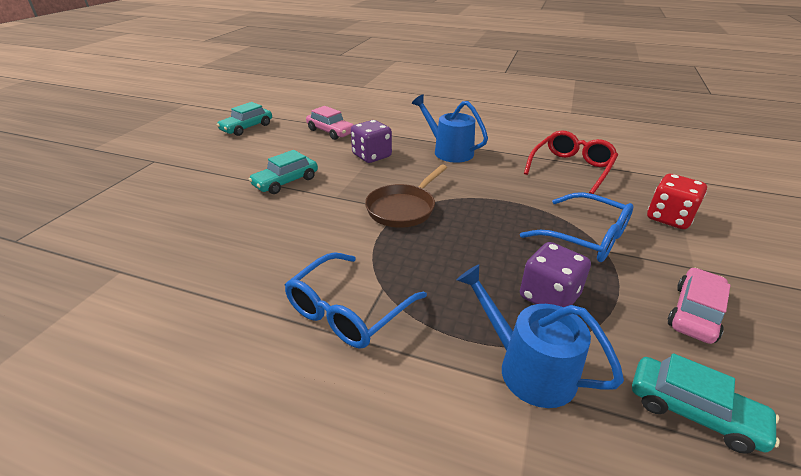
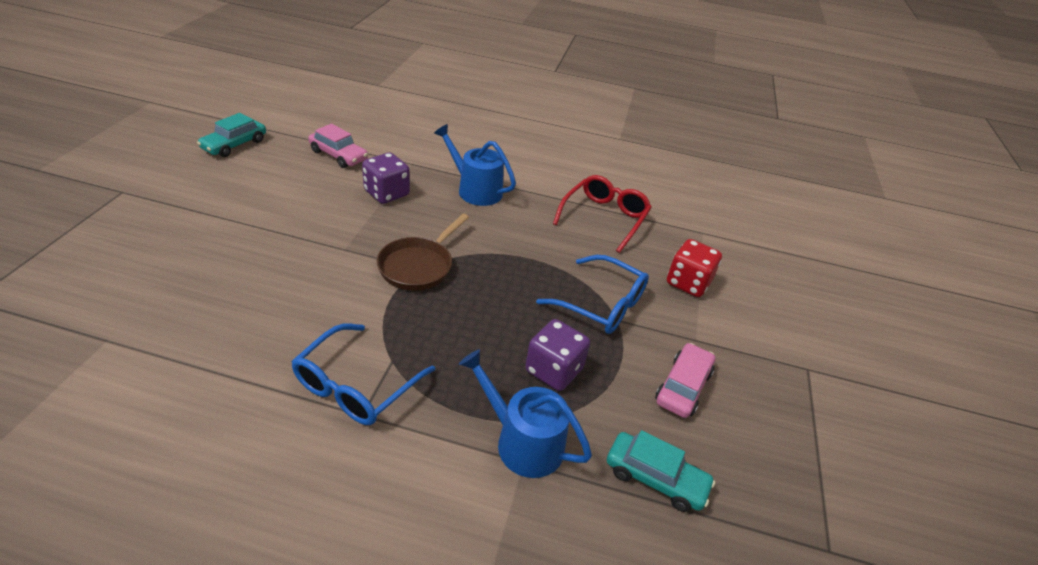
camera: 10 degrees left, 5 degrees up
(286, 182) = (286, 227): turquoise car -> none

